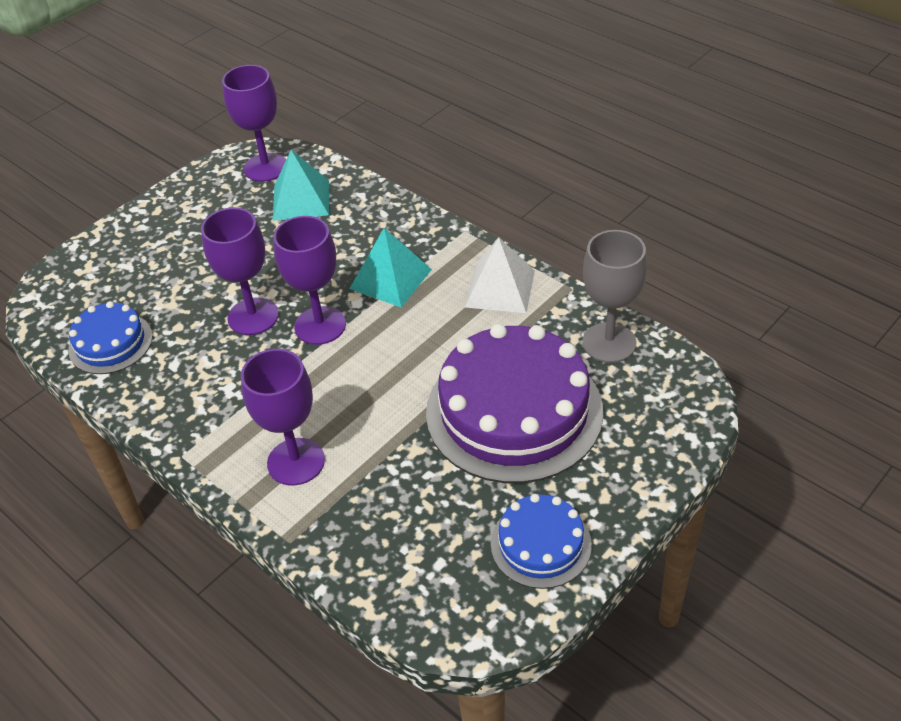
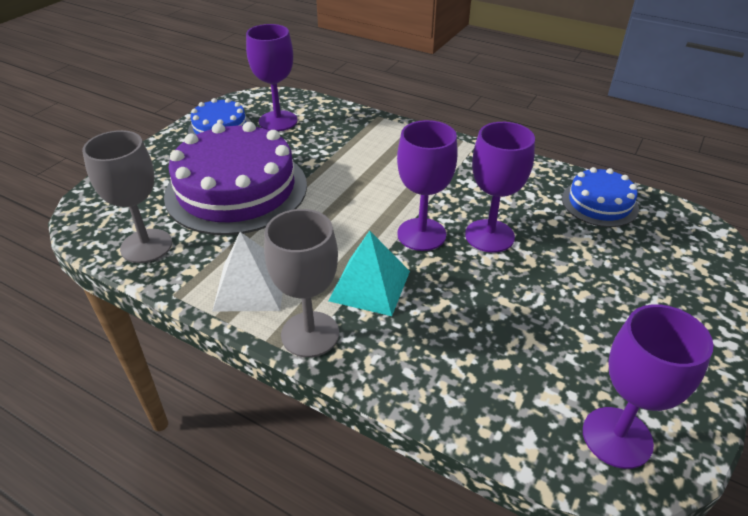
camera: 165 degrees right, 5 degrees down
(296, 462) = (393, 148): purple goblet -> purple goblet (278, 121)
(301, 200) = (528, 381): turquoise pyramid -> none
(452, 244) = (310, 334): none -> grey goblet

